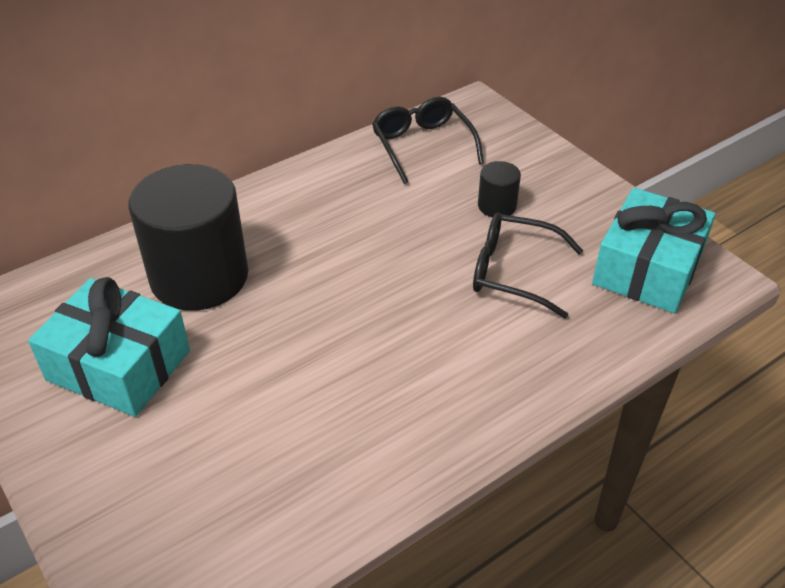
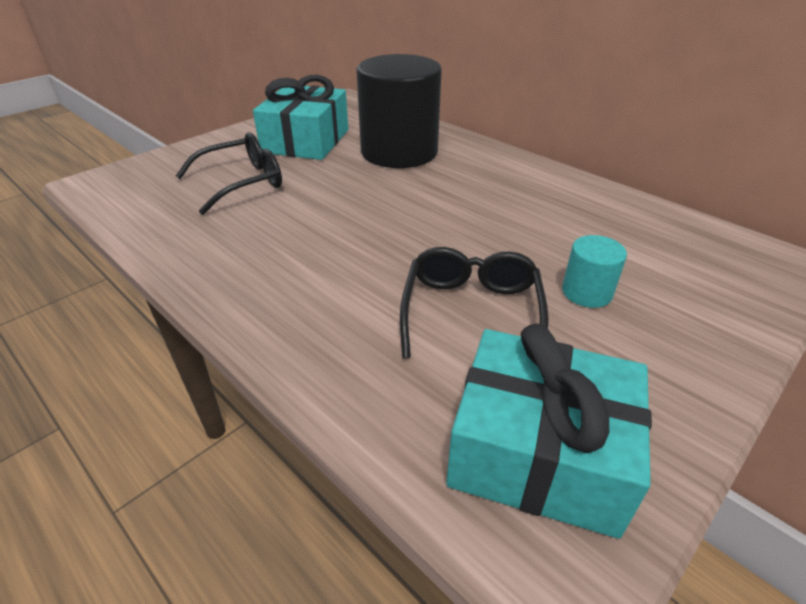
camera: 80 degrees right, 5 degrees down
(422, 145) = (656, 231): black glasses -> black glasses (242, 182)
(497, 206) = (587, 292): black cylinder -> turquoise cylinder

